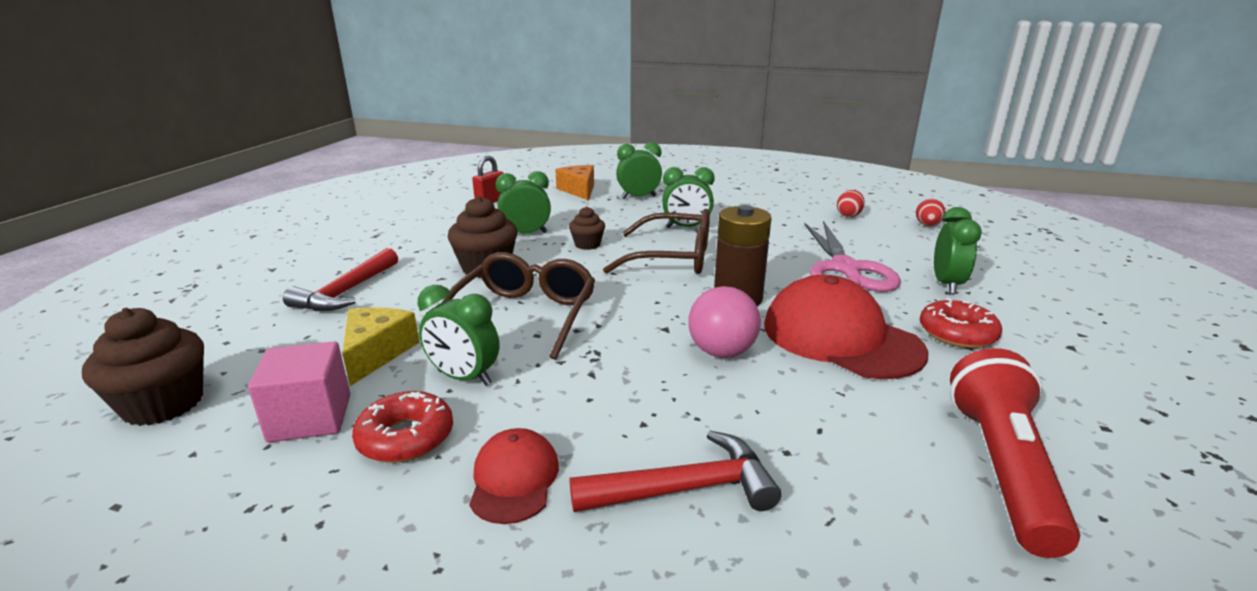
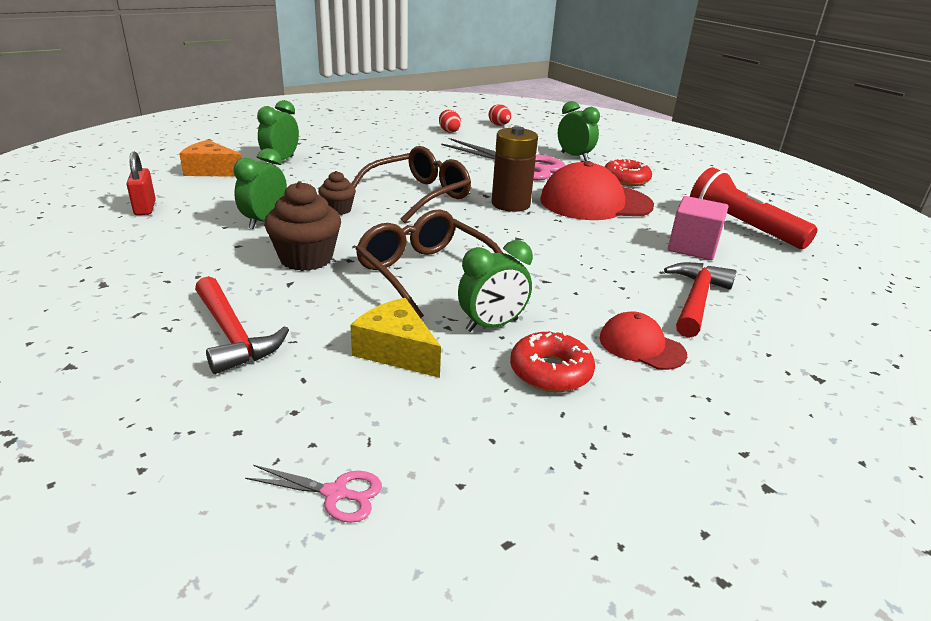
camera: 55 degrees left, 5 degrees up
(163, 404) = (336, 493): brown cupcake -> pink scissors
(310, 418) = (471, 408): pink cube -> pink cube (692, 247)
(686, 228) = (375, 172): green clock -> none
(721, 352) = (570, 235): pink ball -> none

